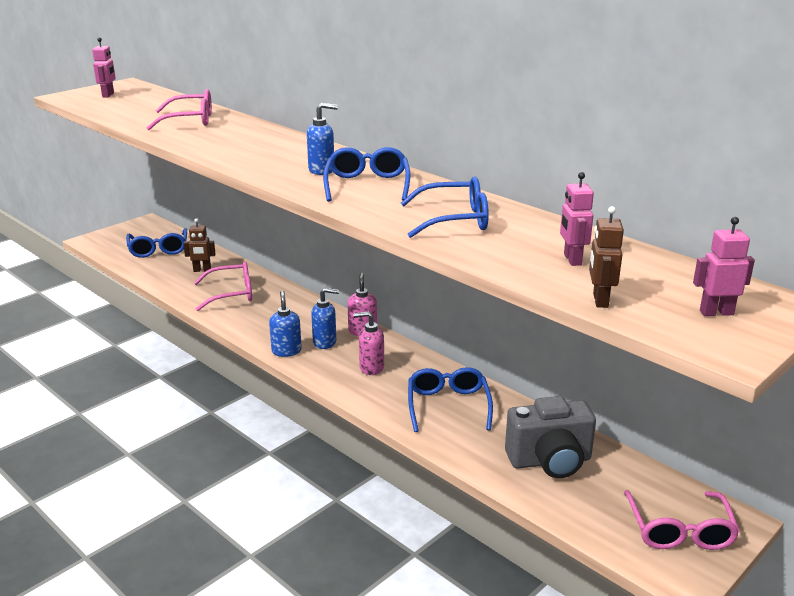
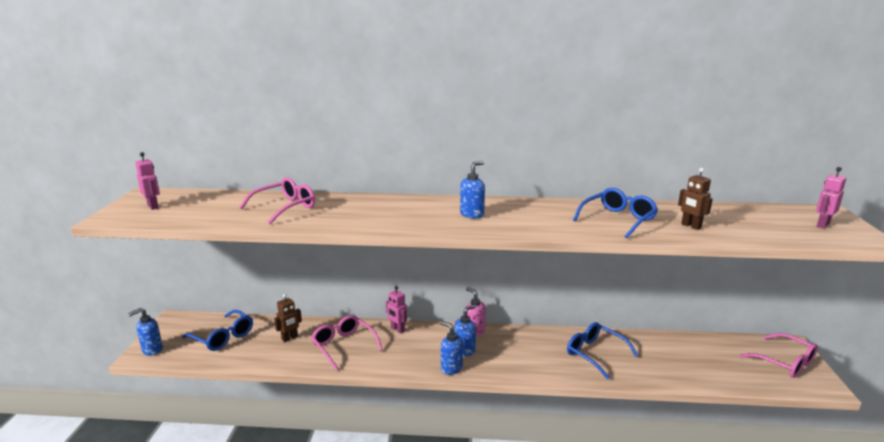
camera: 40 degrees left, 5 degrees down
(102, 239) = (152, 350): none -> blue soap dispenser
(231, 294) = (343, 346): pink glasses -> pink glasses turned 75 degrees counterclockwise
(367, 185) = (522, 215): blue glasses -> none
(371, 368) = (519, 352): pink soap dispenser -> none
(550, 461) = (687, 358): grey camera -> none
(572, 259) = (717, 221): pink robot -> pink robot (397, 329)
(600, 300) = (779, 237): brown robot -> brown robot (691, 226)

